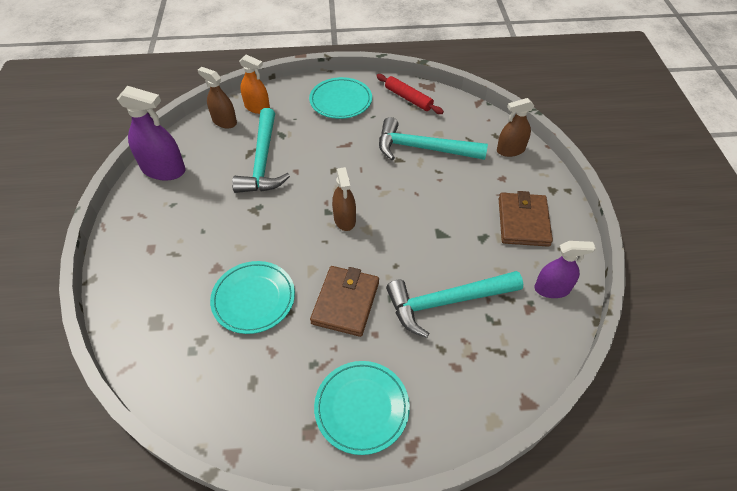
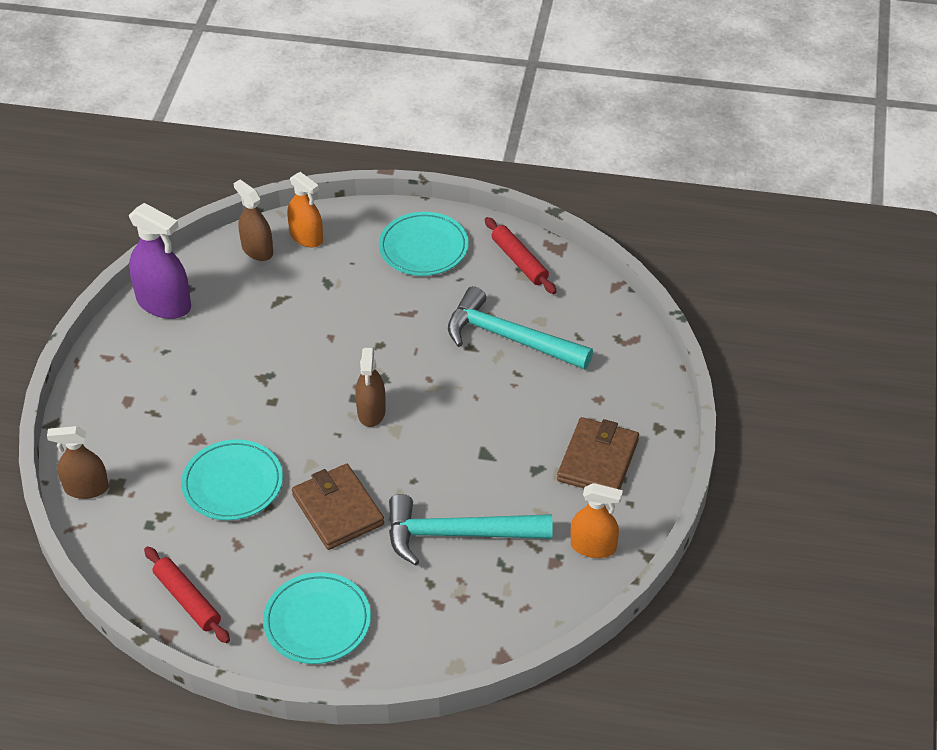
camera: 15 degrees right, 5 degrees down
(242, 414) = (187, 600): none -> red rolling pin
(263, 161) = (292, 315): turquoise hammer -> none
(345, 302) = (338, 510): brown wallet -> brown wallet turned 60 degrees counterclockwise
(510, 150) = (628, 363): brown spray bottle -> brown spray bottle (86, 488)
(552, 289) = (593, 546): purple spray bottle -> orange spray bottle

